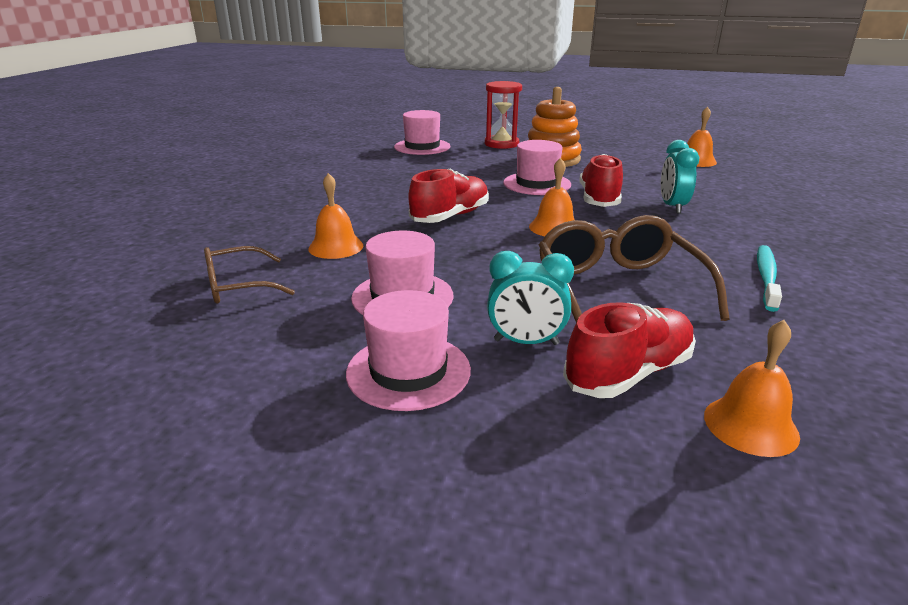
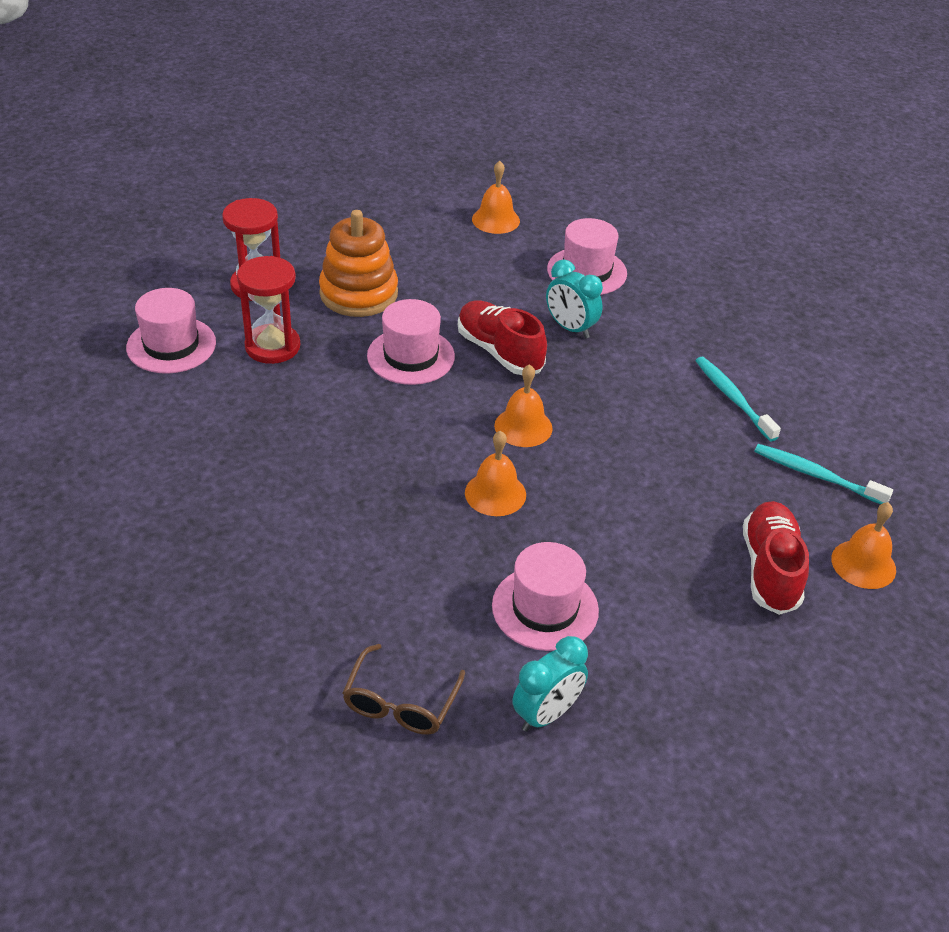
camera: 50 degrees left, 15 degrees up
(336, 247) = (389, 590): orange bell -> orange bell (495, 493)
(408, 371) = (660, 675): pink hat -> pink hat (587, 271)
(450, 216) = (415, 469): red shoe -> none
(468, 160) = (272, 346): none -> red hourglass
(526, 342) = (686, 588): turquoise clock -> turquoise clock (546, 714)
(618, 287) = (664, 481): brown glasses -> none
(789, 348) = (816, 475): none -> turquoise toothbrush

